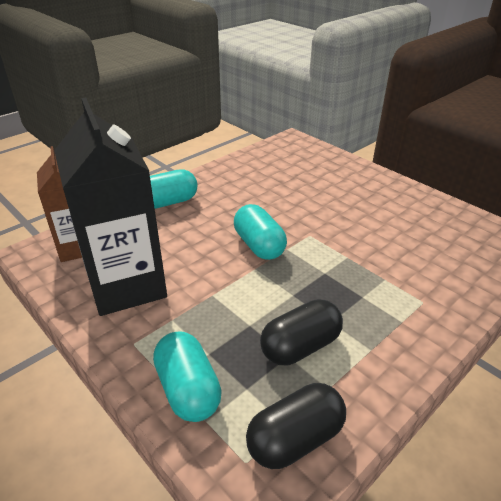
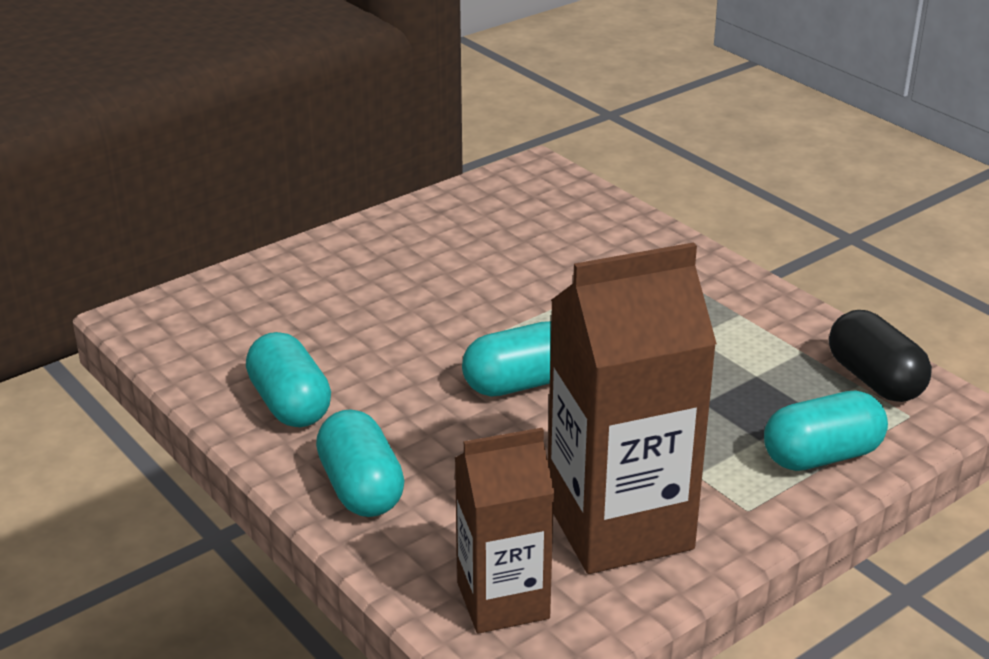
camera: 85 degrees left, 5 degrees down
(127, 285) = (619, 525): black carton -> brown carton
(232, 179) = (290, 404): none -> turquoise capsule
(300, 346) = (740, 364): black capsule -> none

